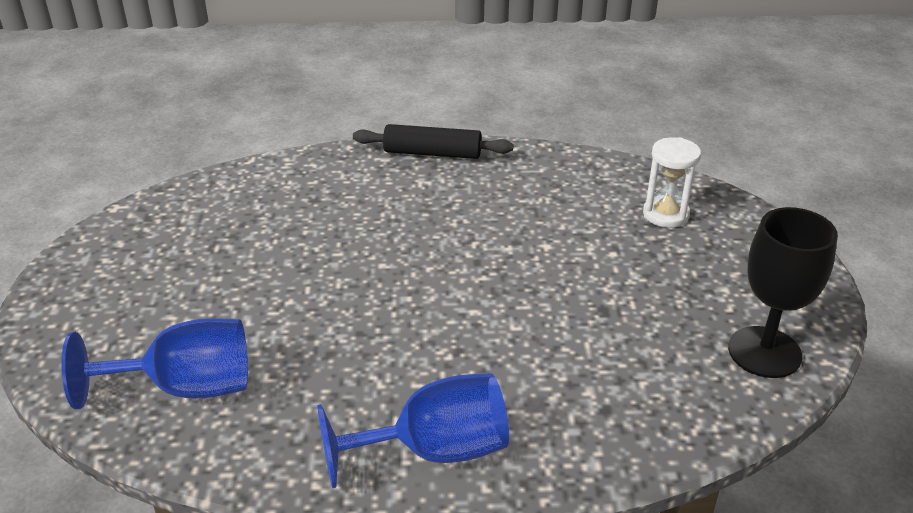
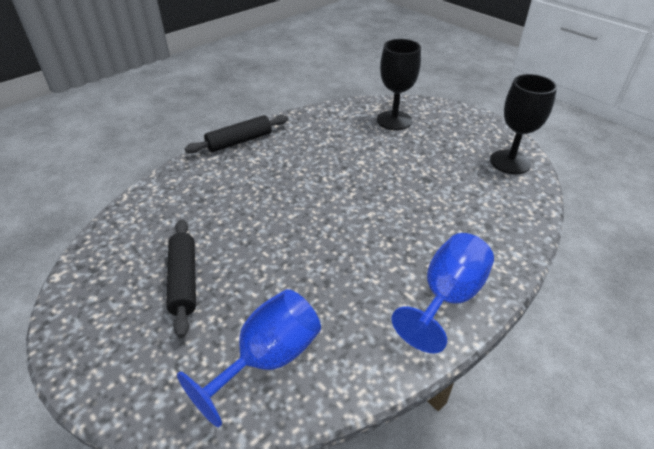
camera: 40 degrees left, 5 degrees up
(204, 271) = (184, 280): none -> black rolling pin
(665, 214) = (394, 120): white hourglass -> black goblet

